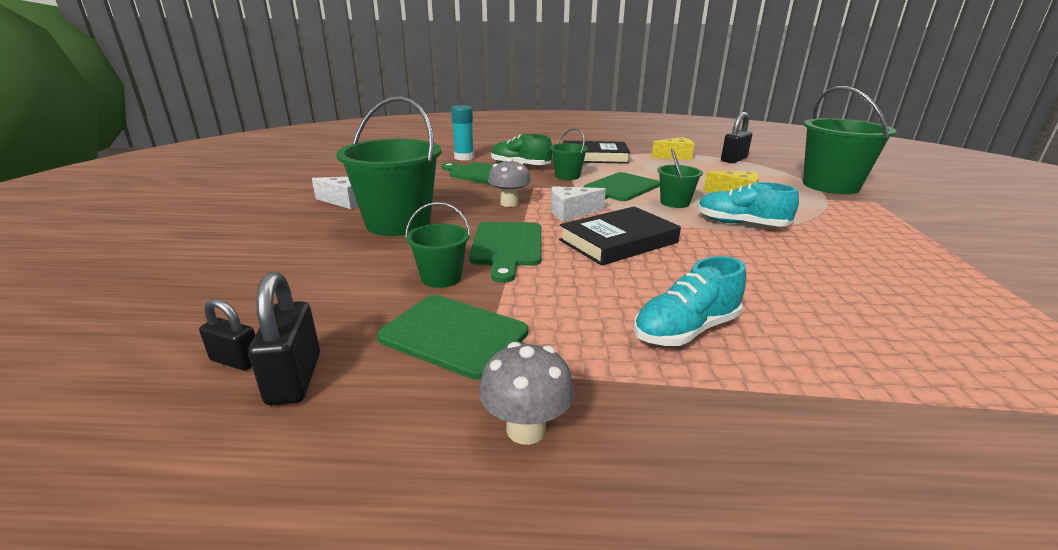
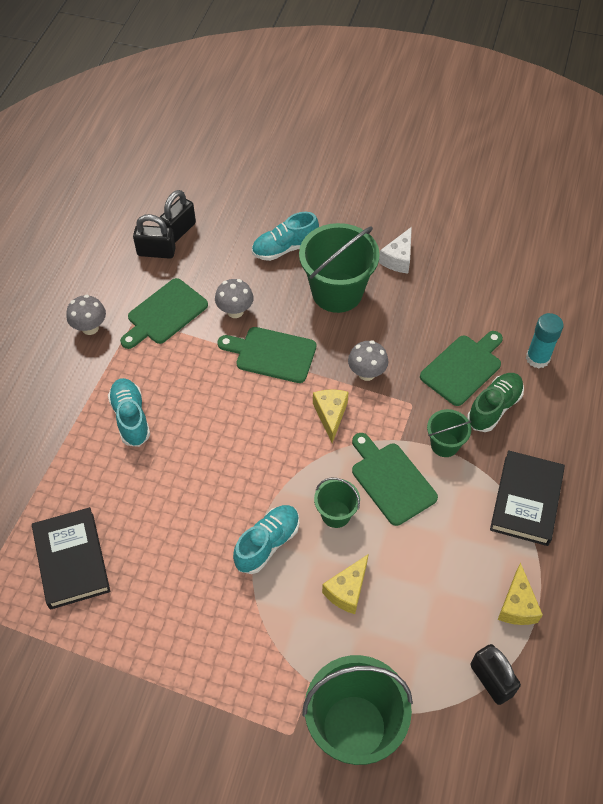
camera: 105 degrees right, 30 degrees up
(236, 360) = (179, 230): black padlock -> black padlock, size x1.57
(314, 258) = (285, 248): none -> turquoise shoe
(441, 278) = (235, 311): green bucket -> grey mushroom
(571, 213) = (330, 415): white cheese -> yellow cheese
(618, 241) = (259, 429): black book -> black book (71, 560)

